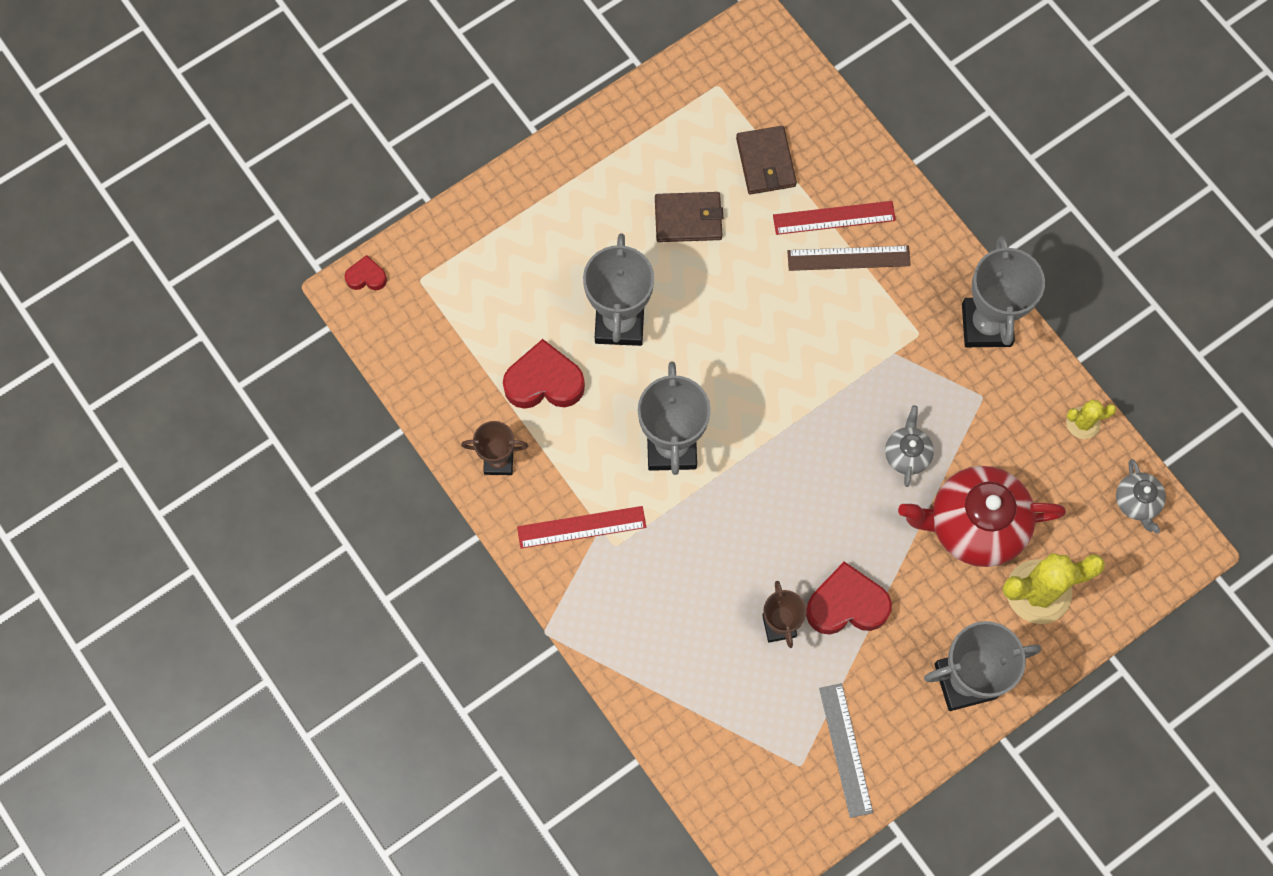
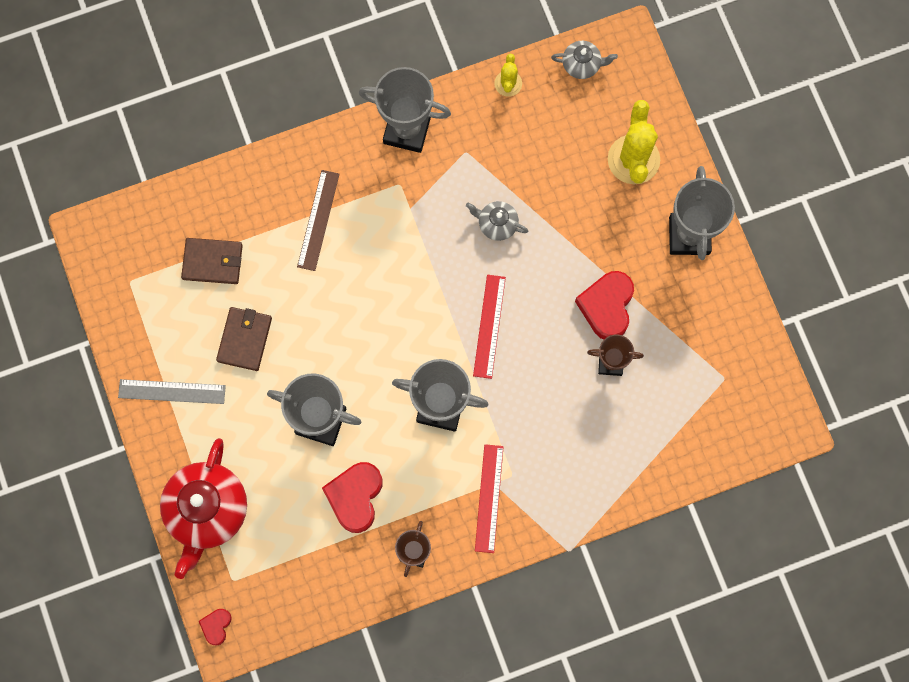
camera: 75 degrees left, 5 degrees up
(834, 217) = (279, 221): red ruler -> red ruler (489, 326)
(845, 750) = (720, 341): grey ruler -> grey ruler (172, 391)
(974, 524) = (568, 190): red teapot -> red teapot (207, 511)

